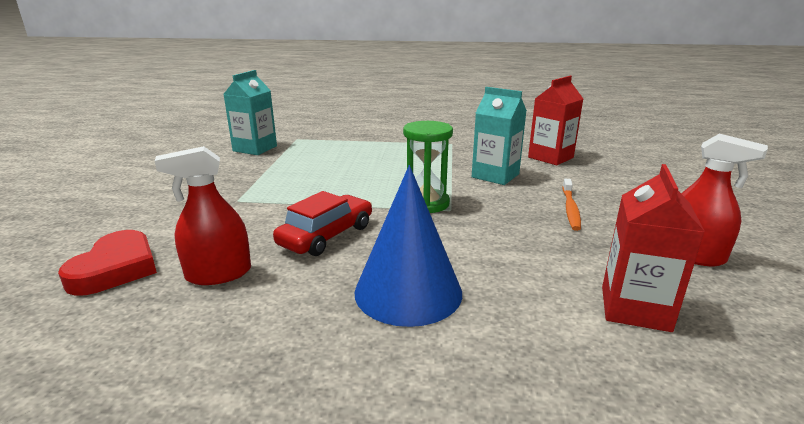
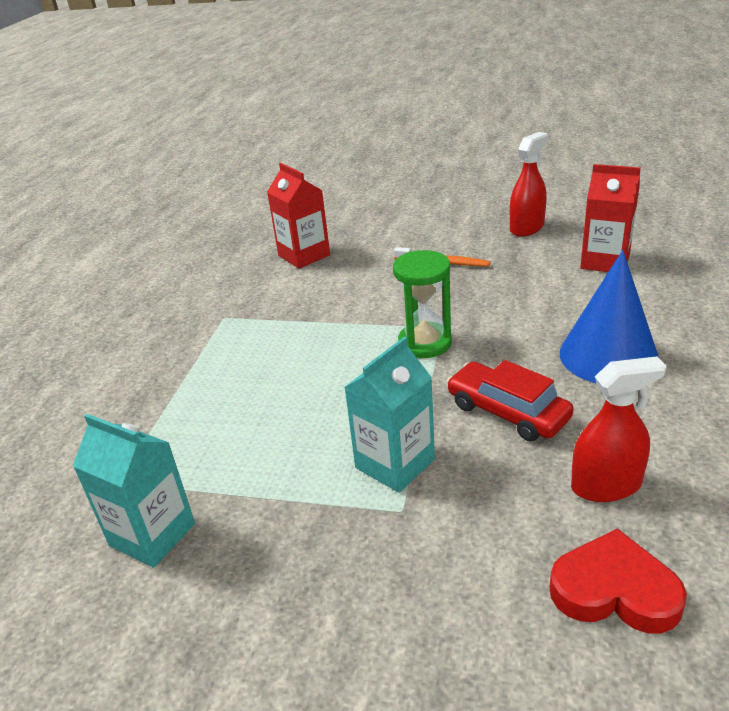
camera: 80 degrees left, 10 degrees up
(218, 274) = (606, 485): red spray bottle -> red spray bottle turned 90 degrees counterclockwise
(495, 176) = (351, 294): turquoise carton -> turquoise carton (395, 463)

